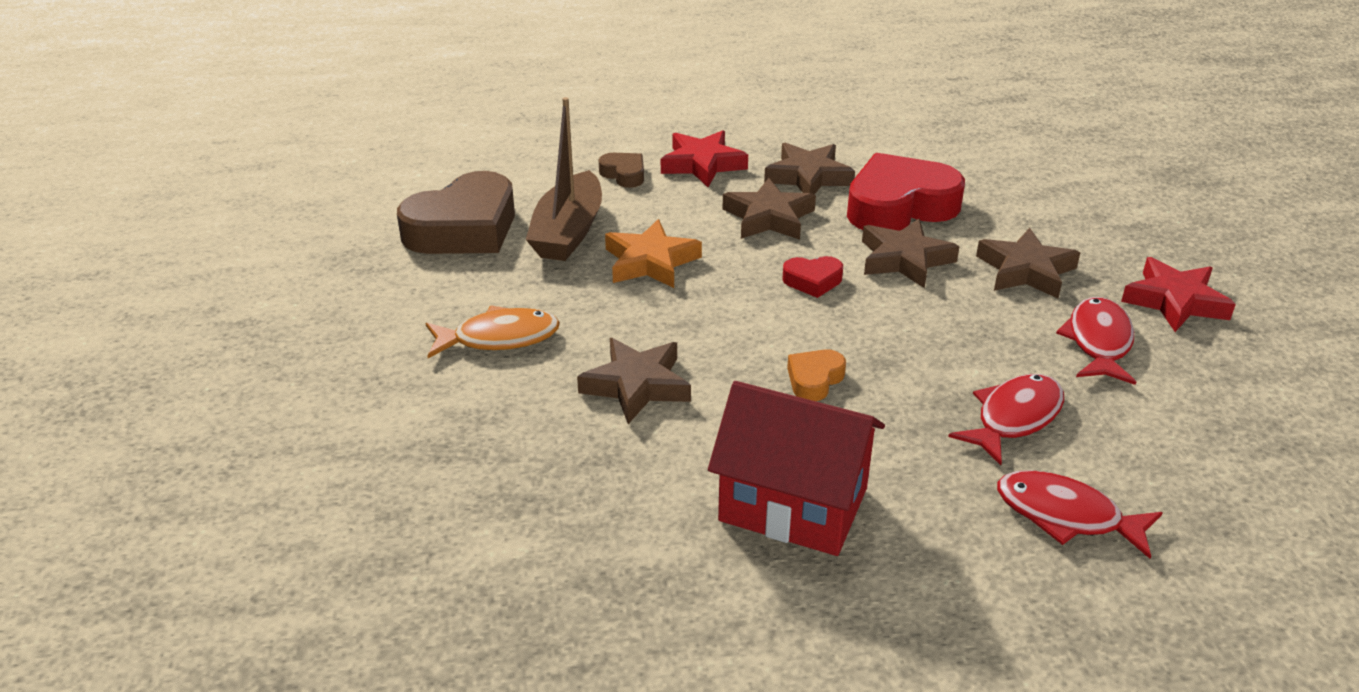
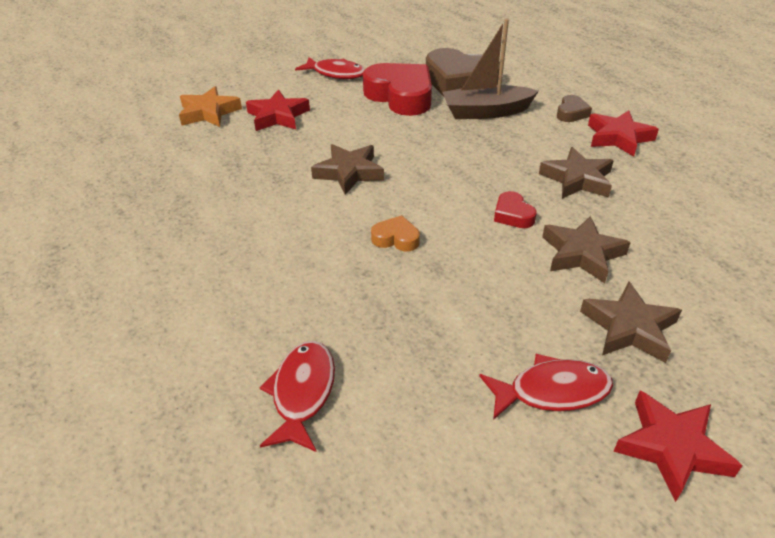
camera: 70 degrees right, 5 degrees up
(407, 426) = (278, 116): none -> red star
(499, 338) = (365, 119): orange fish -> none
(650, 262) = (479, 147): orange star -> orange star (209, 112)
(793, 504) = (265, 255): red house -> none
(808, 177) = (654, 185): brown star -> none
(899, 206) = (660, 237): red heart -> red heart (401, 96)
(1014, 418) = (408, 347): red fish -> red fish (336, 73)

